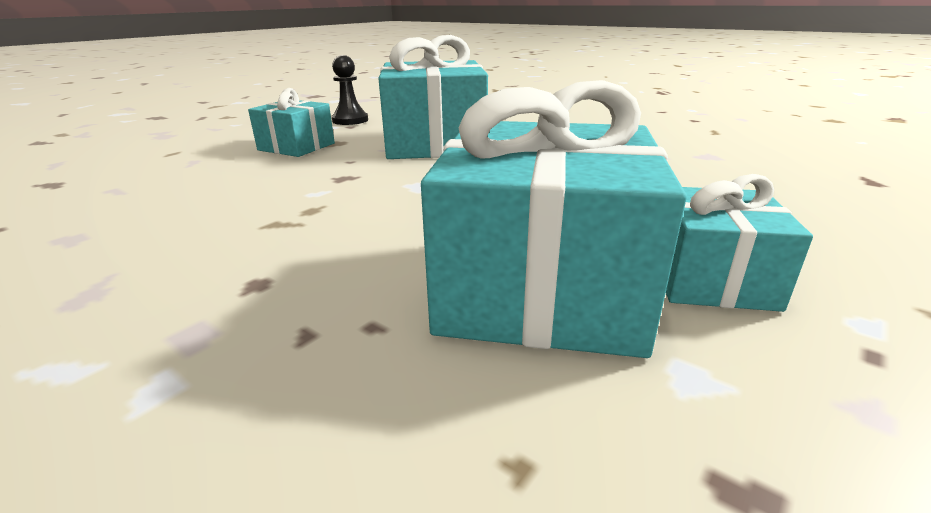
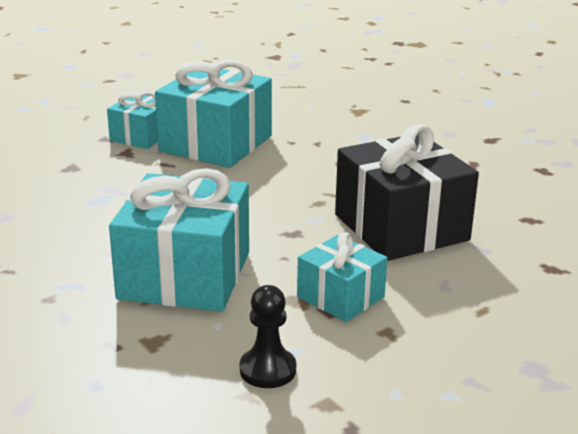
camera: 165 degrees left, 0 degrees up
(204, 197) = (401, 227): none -> black gift

